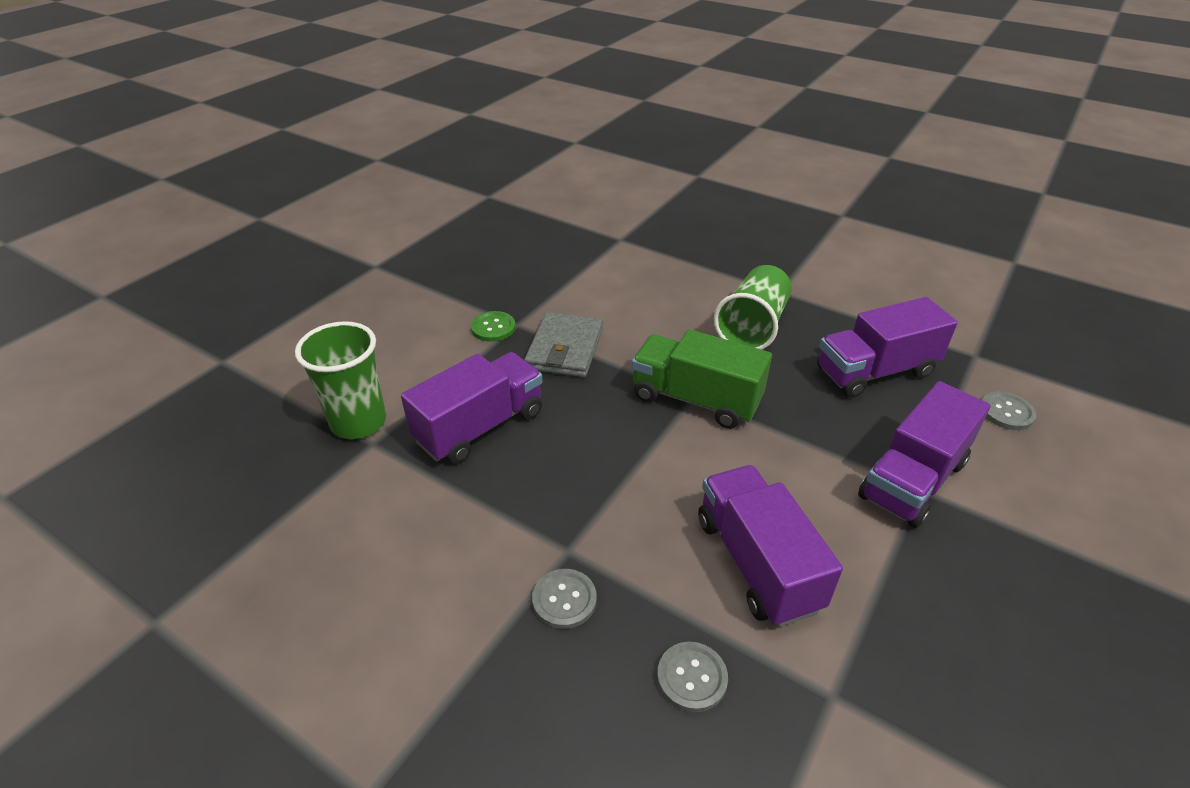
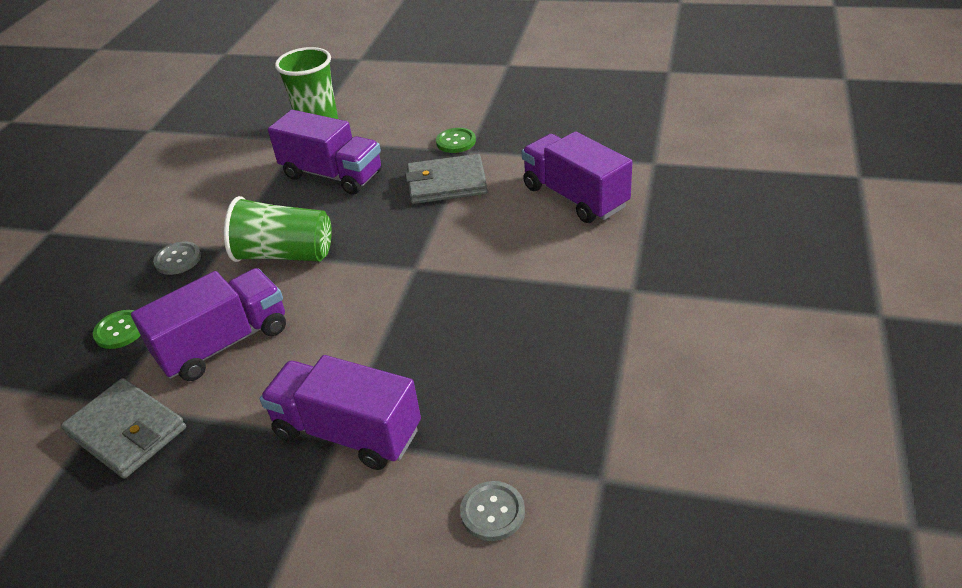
camera: 75 degrees right, 0 degrees up
(692, 677) = (120, 331): grey button -> green button
(695, 399) = (410, 270): green truck -> none
(752, 327) = (547, 283): green cup -> green cup (285, 255)
(875, 372) = (515, 387): purple truck -> purple truck (575, 197)
(885, 673) = (126, 431): none -> grey wallet

